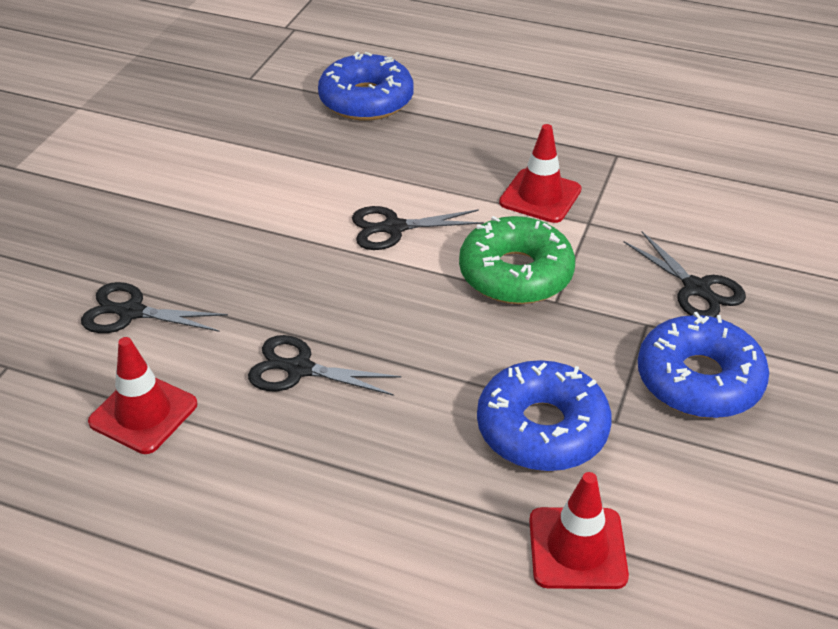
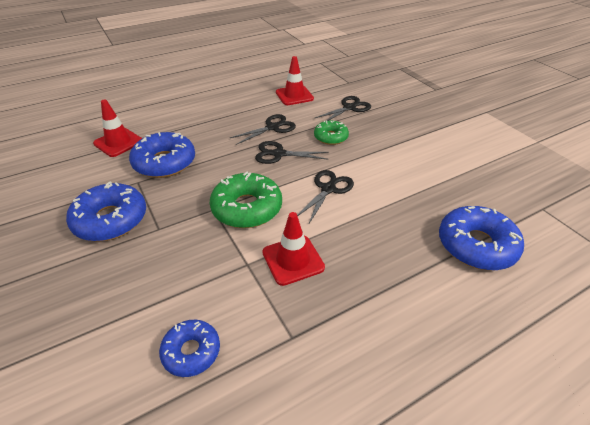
camera: 130 degrees right, 0 degrees up
(259, 286) = (330, 137): none -> green donut
(696, 288) = (146, 267): black scissors -> black scissors (279, 154)
(709, 197) = (191, 351): none -> blue donut

